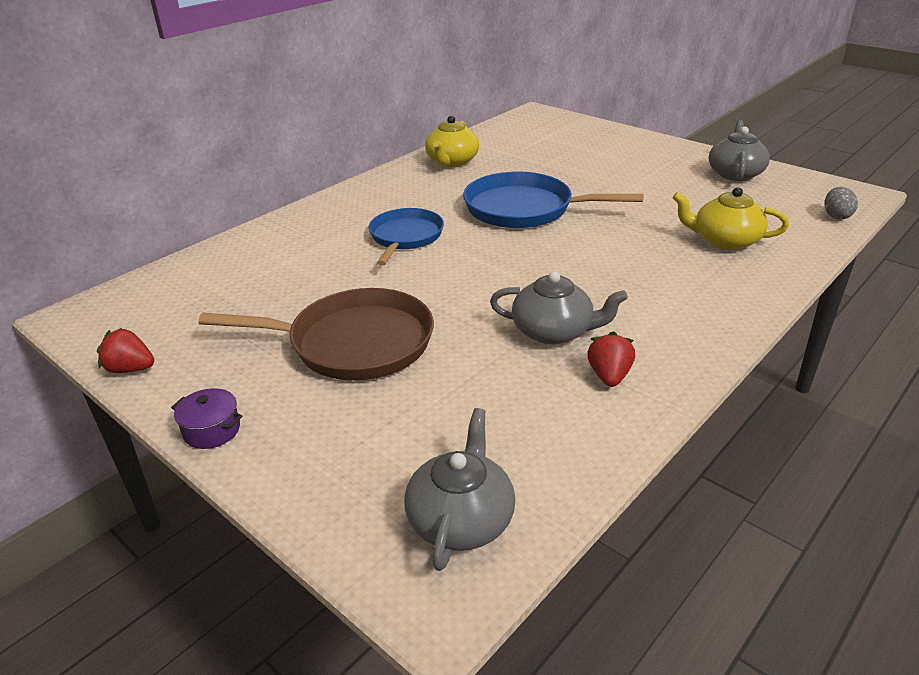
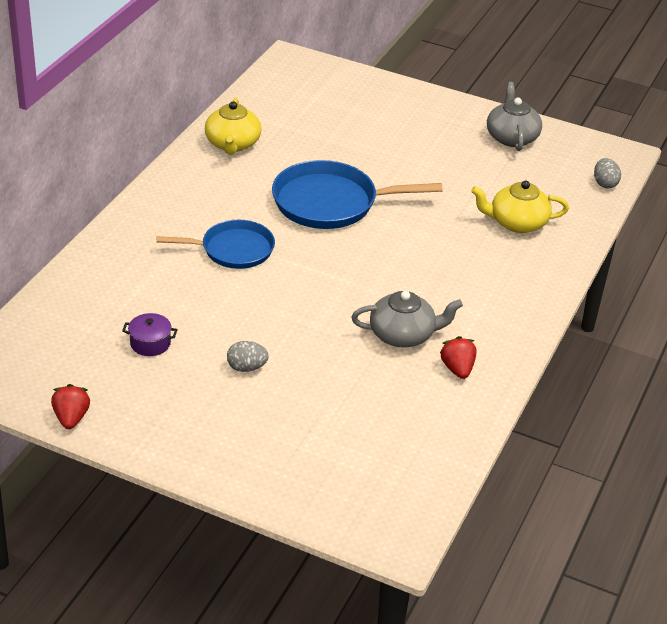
camera: 20 degrees left, 5 degrees up
(130, 369) = (71, 418): red strawberry -> red strawberry turned 90 degrees clockwise
(212, 430) = (178, 458): purple pot -> purple pot (150, 343)
(354, 343) = (247, 368): brown pan -> grey egg
(405, 237) = (233, 250): blue pan -> blue pan turned 90 degrees clockwise
(461, 519) = (392, 490): grey teapot -> none

